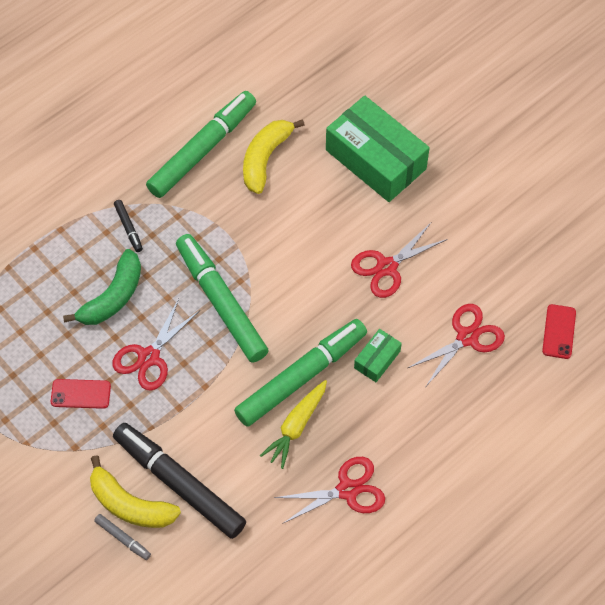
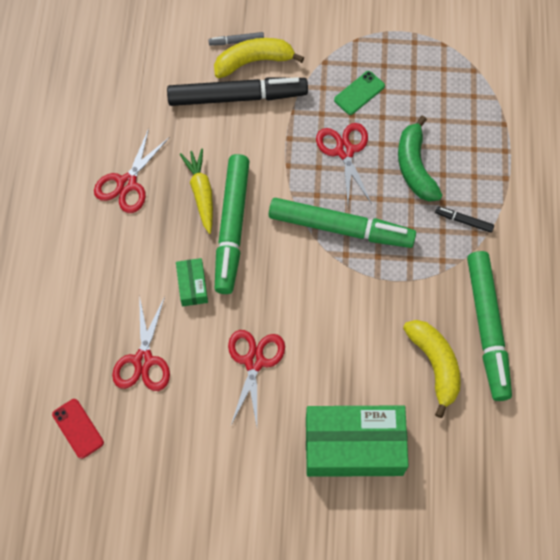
camera: 135 degrees right, 5 degrees up
(80, 394) = (359, 93): red phone -> green phone

